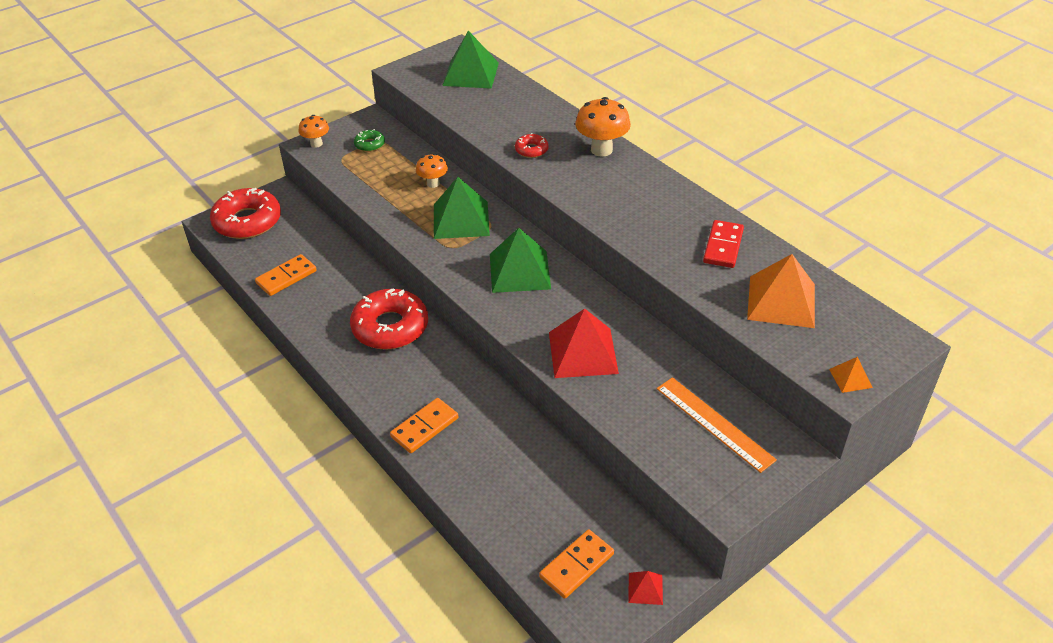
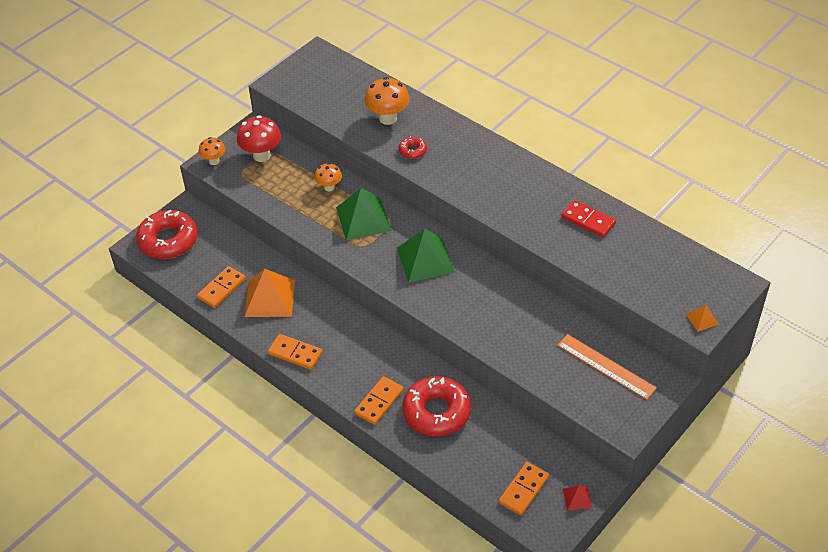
camera: 10 degrees left, 5 degrees up
(344, 357) = (295, 353): none -> orange domino
(369, 144) = (261, 155): green donut -> red mushroom
(390, 327) = (325, 321): red donut -> red donut (436, 412)
(471, 74) = (338, 79): green pyramid -> none
(583, 352) = (494, 323): red pyramid -> none
(601, 150) = (471, 142): orange mushroom -> orange mushroom (388, 118)
(723, 246) = (588, 220): red domino -> red domino turned 60 degrees counterclockwise
(781, 301) = (641, 263): orange pyramid -> orange pyramid (270, 298)

